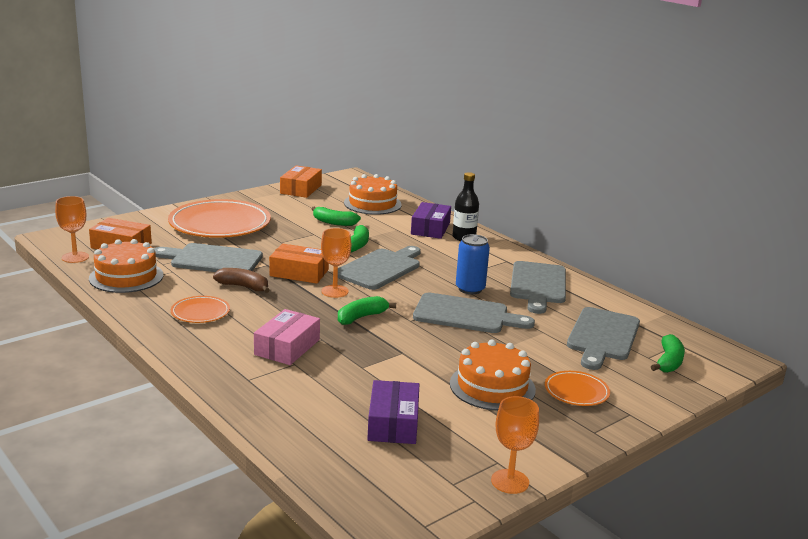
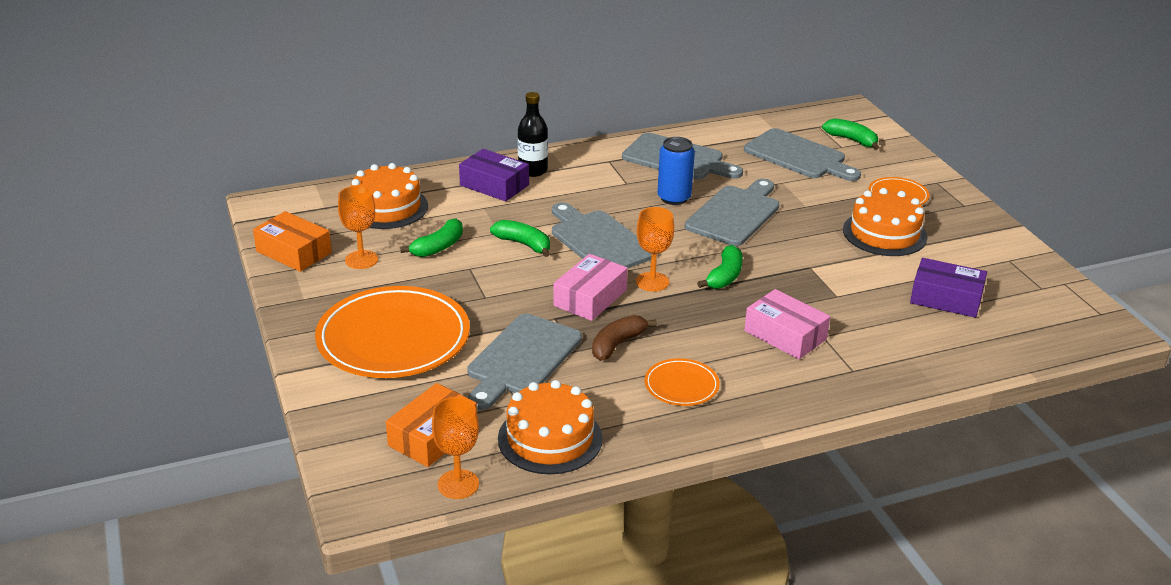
camera: 70 degrees left, 10 degrees up
(299, 273) = (590, 298): orange box -> pink box
(361, 317) = (724, 276): green banana -> green banana turned 135 degrees counterclockwise
(510, 481) = (1037, 261): orange goblet -> orange goblet (361, 260)

